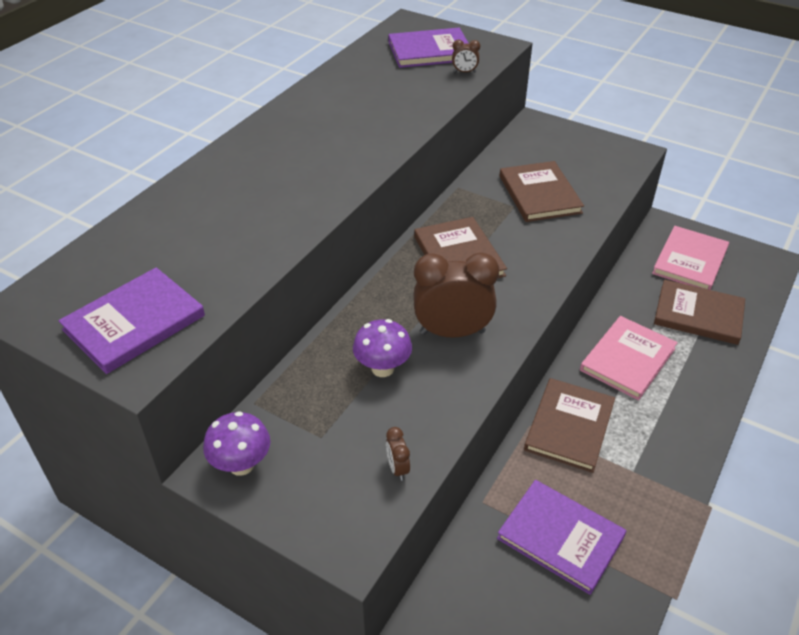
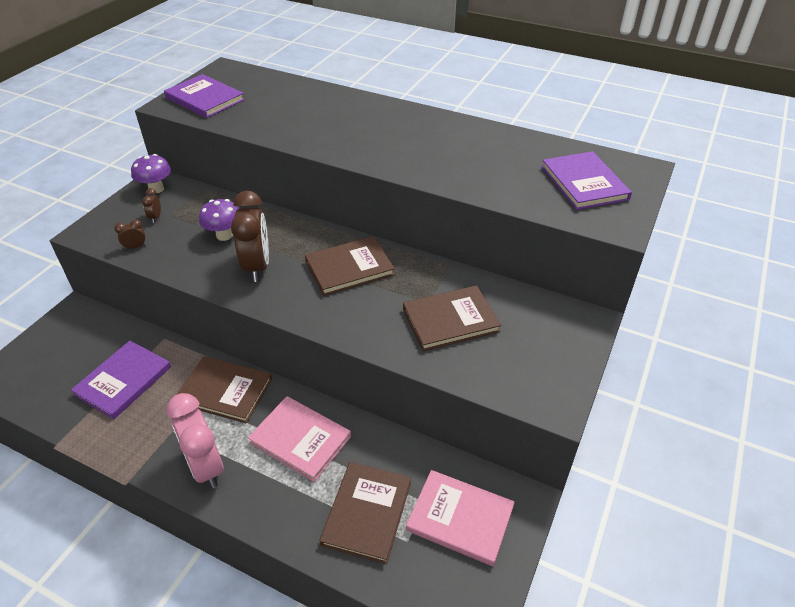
camera: 85 degrees right, 0 degrees up
(464, 72) = (548, 205): brown clock -> brown clock (155, 217)
(674, 435) = (206, 467): none -> pink clock

